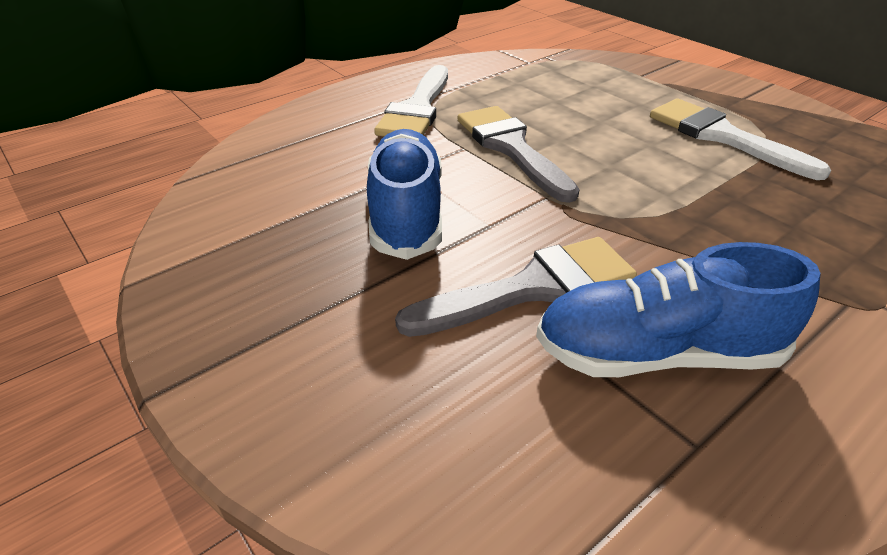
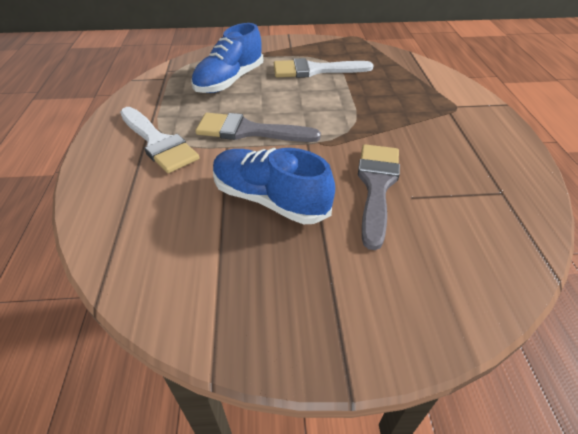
camera: 55 degrees left, 5 degrees up
(657, 353) = (446, 173): blue shoe -> blue shoe (229, 81)

